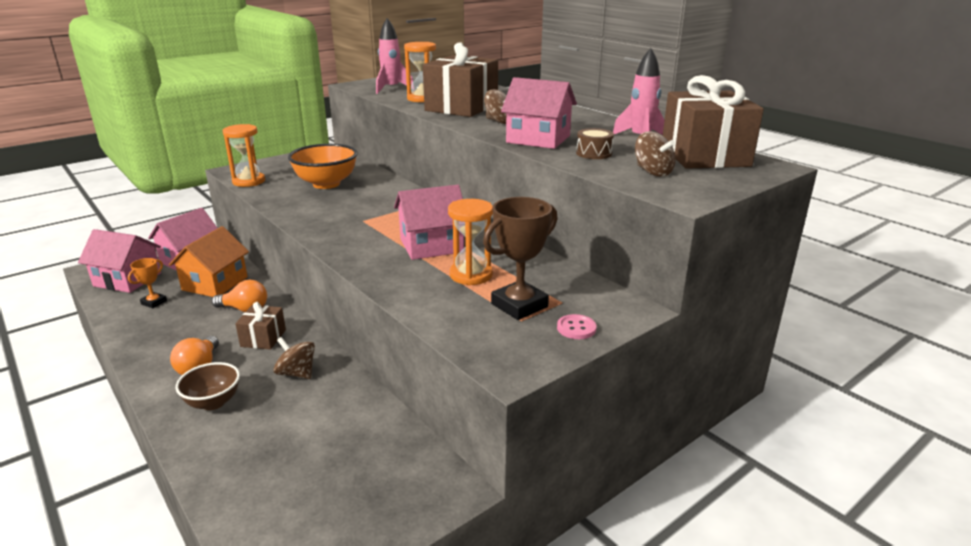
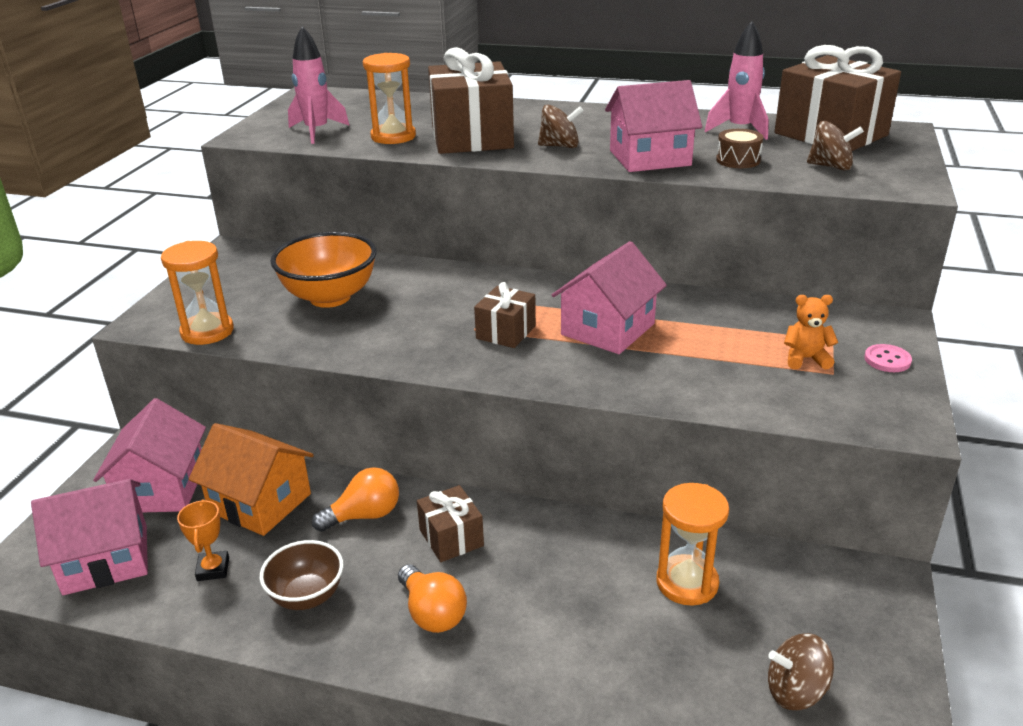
camera: 35 degrees left, 5 degrees up
(213, 402) = (523, 641): brown bowl -> brown bowl (307, 596)
(215, 283) = (260, 503): orange house -> orange house turned 45 degrees counterclockwise
(297, 373) = (560, 556): brown spinning top -> brown spinning top (795, 691)
(375, 227) = (506, 332): none -> brown gift
(471, 275) = (707, 346): orange hourglass -> orange hourglass (687, 583)
(519, 305) = (805, 359): brown trophy -> orange teddy bear

